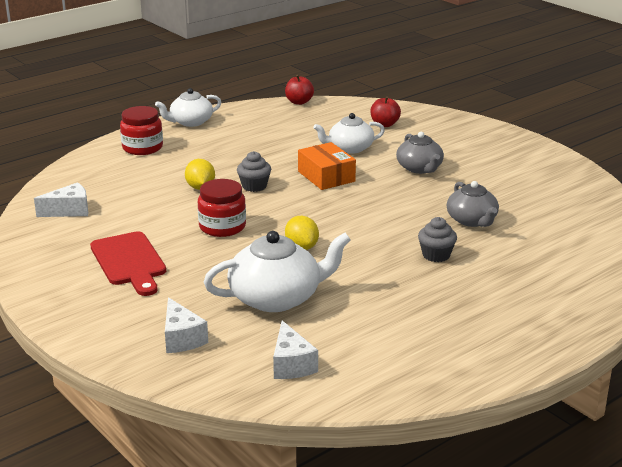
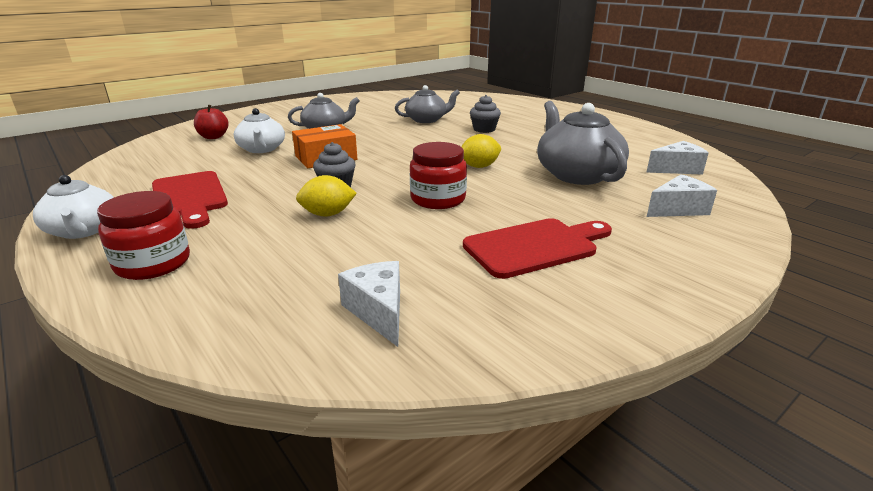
camera: 90 degrees left, 0 degrees up
(239, 140) = (190, 197): none -> red cutting board
(276, 298) = (577, 174): white teapot -> grey teapot
(299, 102) = (99, 169): red apple -> none

